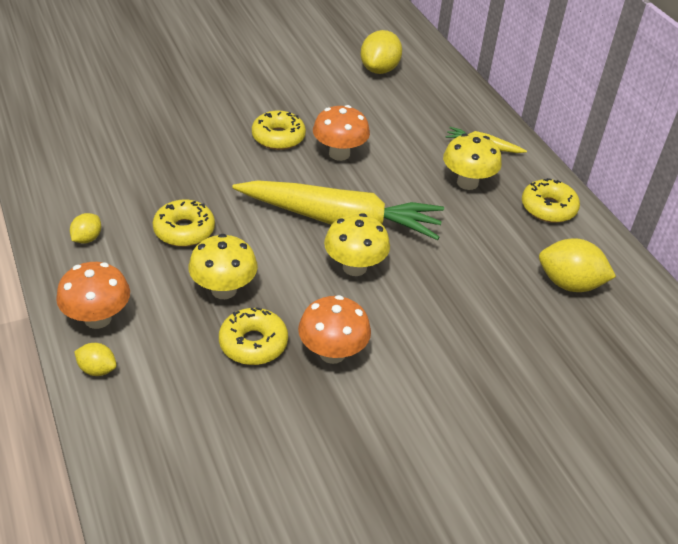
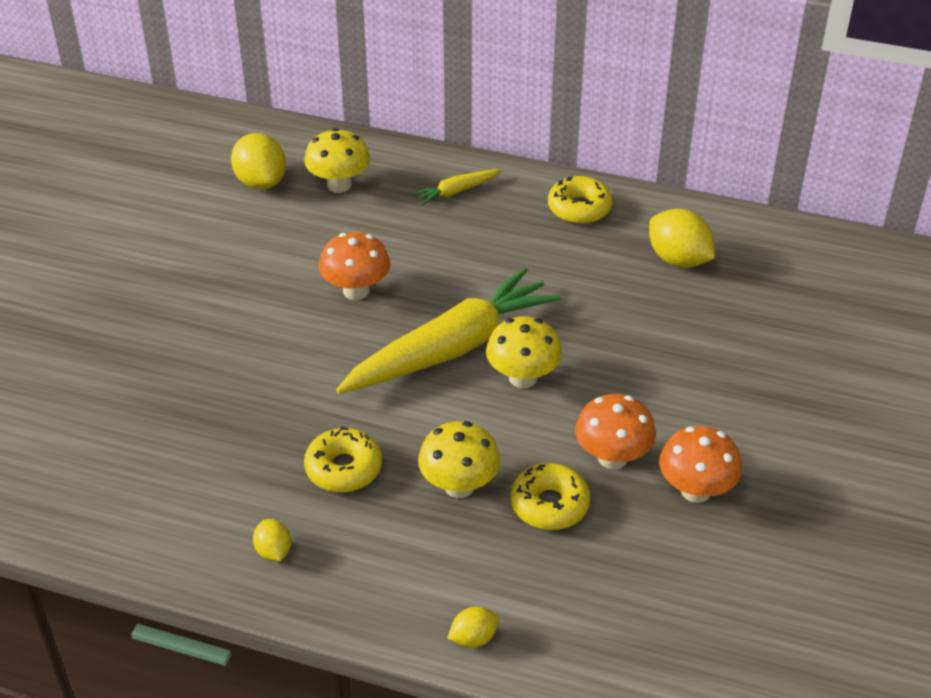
camera: 45 degrees left, 0 degrees up
(98, 318) = (403, 603): orange mushroom -> orange mushroom (696, 490)
(278, 137) = (280, 318): yellow donut -> none
(467, 183) = (493, 234): yellow mushroom -> yellow mushroom (339, 185)
(569, 284) = (678, 259): yellow lemon -> yellow lemon turned 75 degrees clockwise

